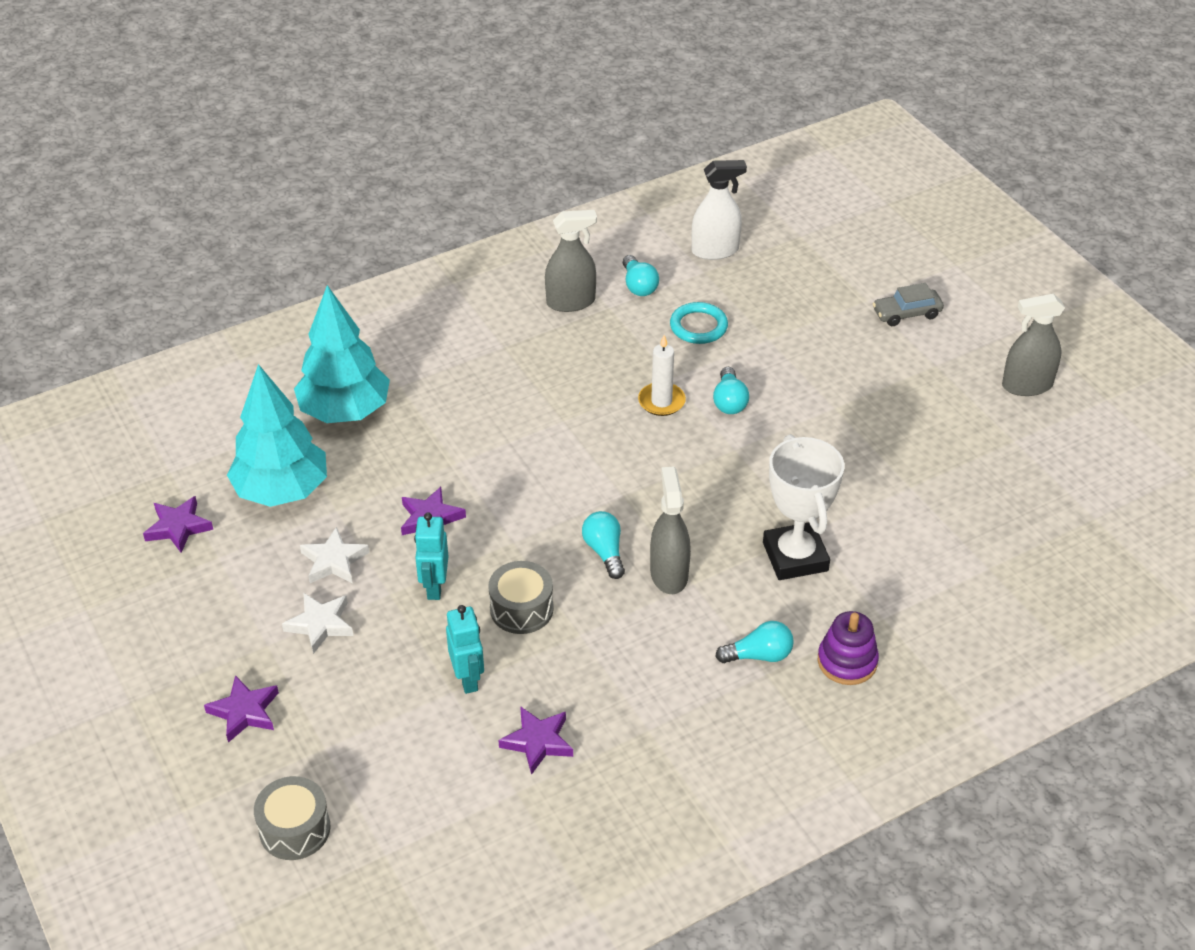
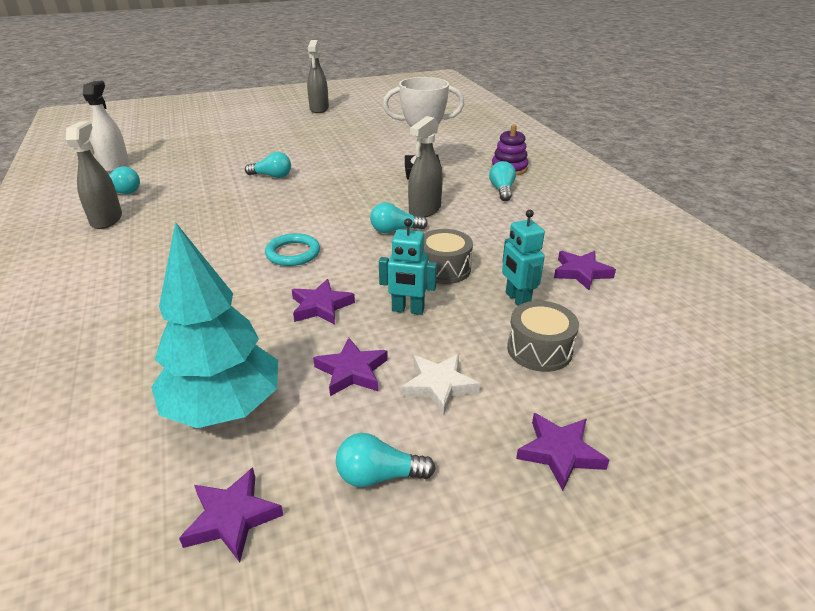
camera: 80 degrees left, 10 degrees down
(217, 599) = (379, 476): none -> turquoise light bulb
(295, 829) = (710, 416): grey drum -> grey drum (539, 349)
(334, 561) = (352, 371): white star -> purple star
(345, 411) = (131, 352): turquoise tree -> none
(468, 679) = (517, 299): turquoise robot -> turquoise robot turned 105 degrees counterclockwise
(661, 401) = (253, 197): white candle -> none
(669, 574) = (424, 210): grey spray bottle -> grey spray bottle turned 60 degrees counterclockwise
(698, 326) = (188, 178): turquoise ring -> turquoise ring (293, 253)
(906, 314) = (238, 125): grey car -> none

